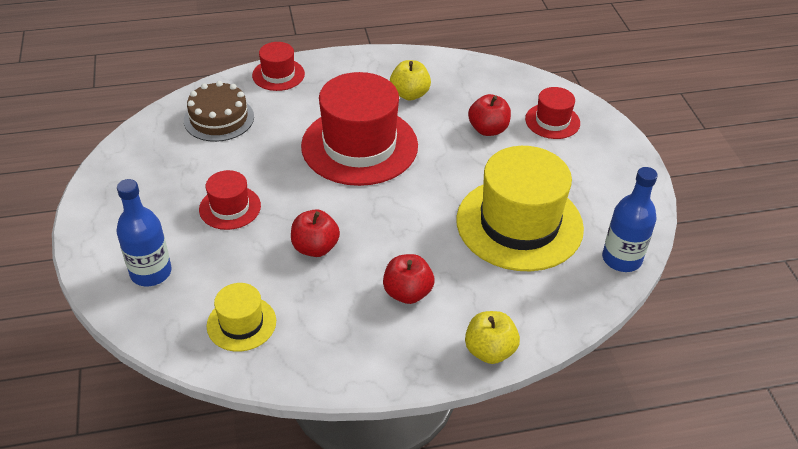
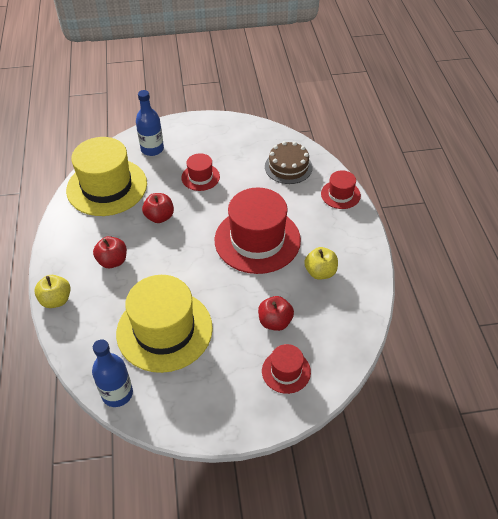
camera: 95 degrees right, 5 degrees up
(241, 323) = (107, 187): yellow hat -> yellow hat, size x2.05

